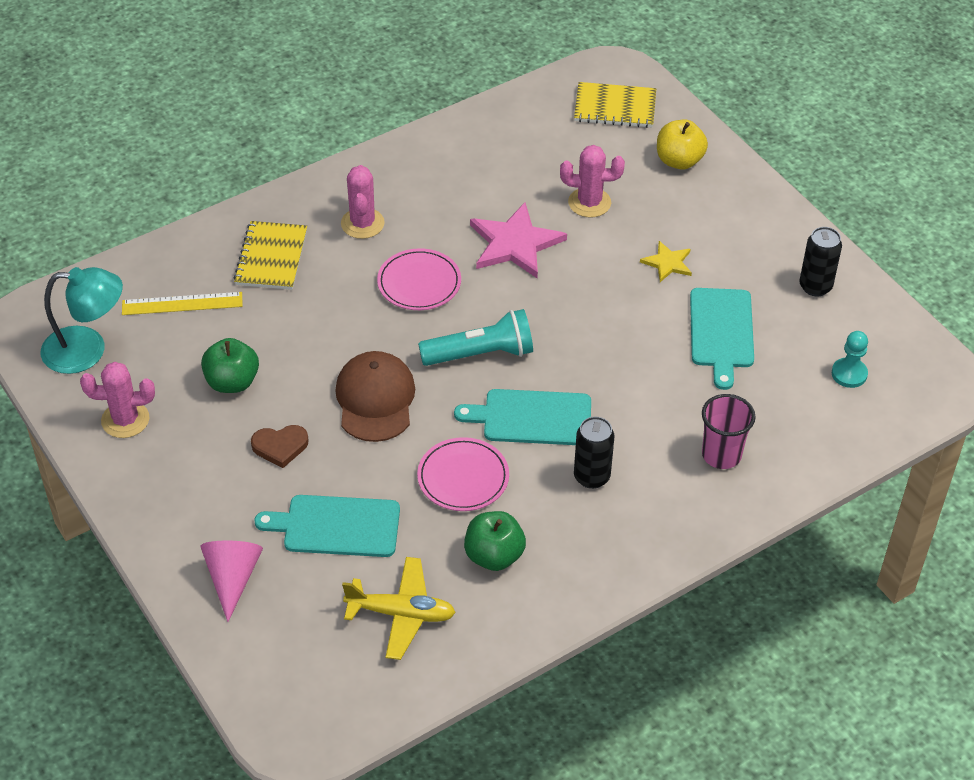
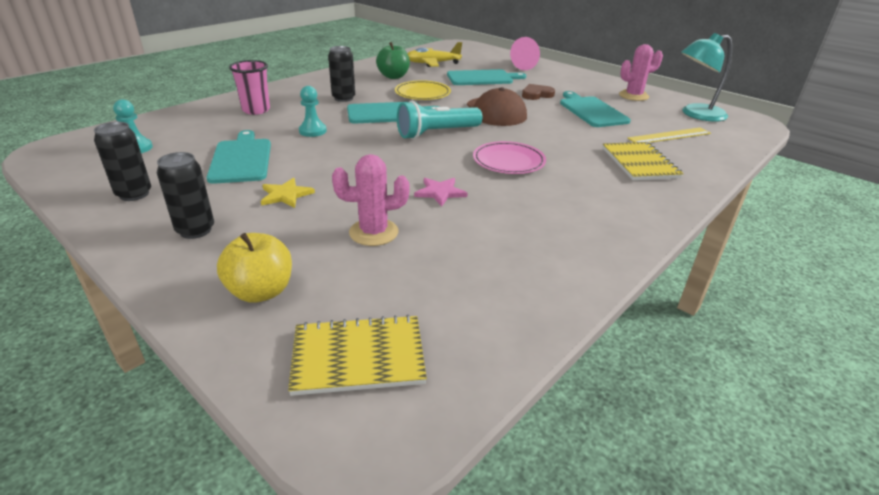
camera: 165 degrees right, 15 degrees down
(232, 382) = (591, 111): green apple -> turquoise cutting board
(362, 223) = (589, 190): pink cactus -> none
(463, 477) = (422, 93): pink plate -> yellow plate
(515, 243) = (440, 192): pink star -> pink star, size x0.54
(640, 383) = (313, 131): none -> turquoise pawn
(742, 228) = (195, 230): none -> black can

